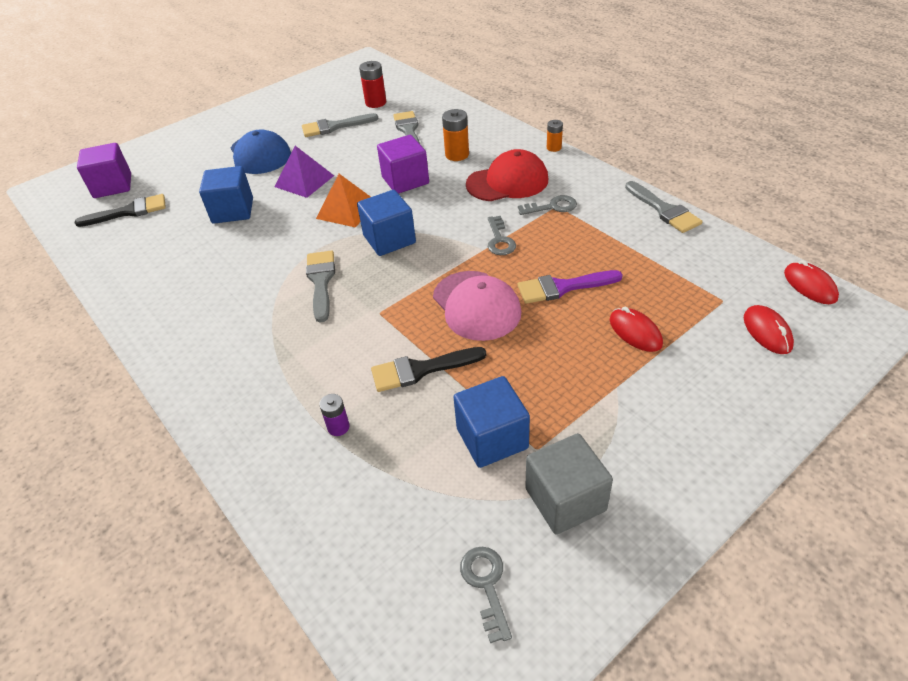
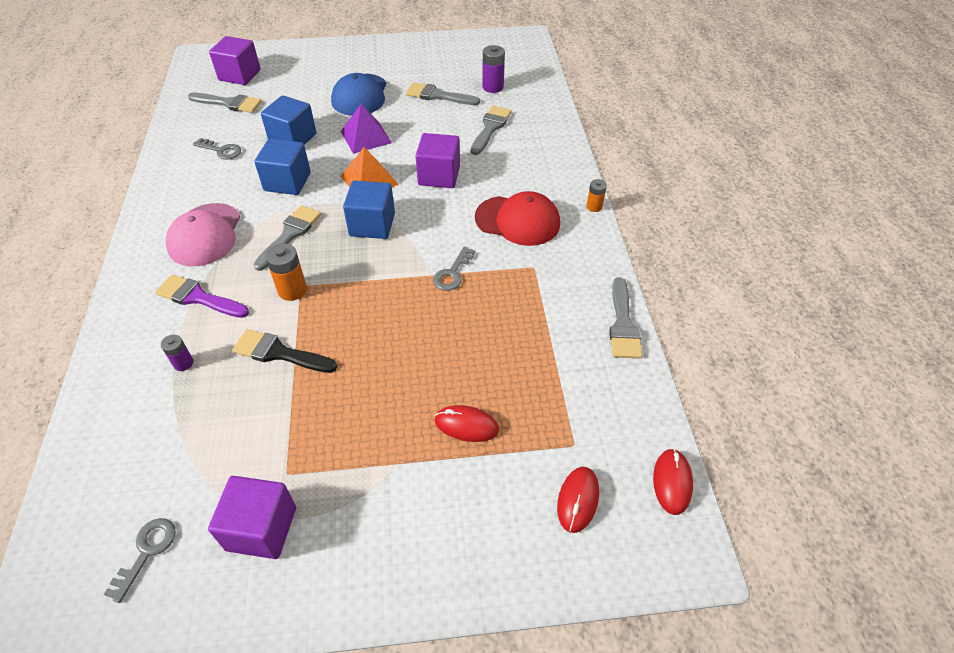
camera: 30 degrees right, 5 degrees up
(129, 212) = (229, 103): black brush -> grey brush
(376, 103) = (493, 87): red battery -> purple battery
(457, 155) = (505, 172): orange battery -> orange battery (292, 290)
(476, 305) = (373, 322): pink cap -> pink cap (205, 235)
(492, 438) = (267, 442): blue cube -> blue cube (287, 182)
(552, 207) = (528, 265): grey key -> grey key (221, 150)
(563, 287) = (454, 347): purple brush -> purple brush (198, 297)
(565, 499) = (261, 528): grey cube -> purple cube
(635, 332) = (466, 425): red mouse -> red mouse turned 75 degrees counterclockwise

